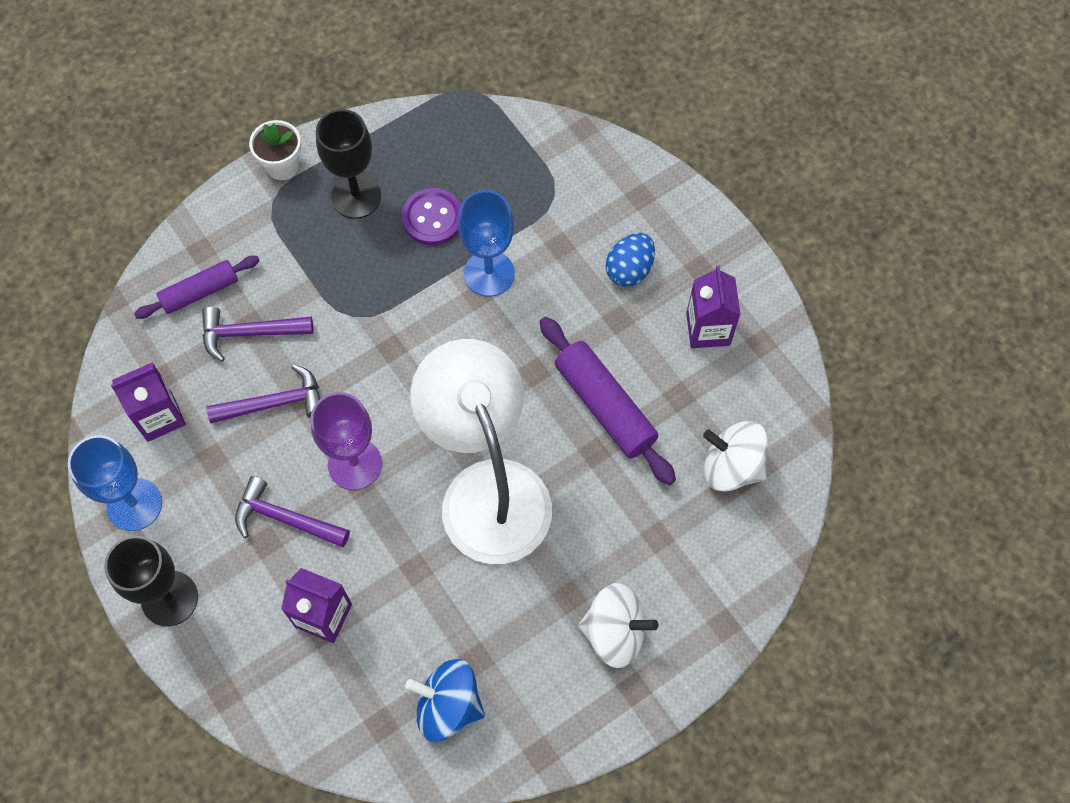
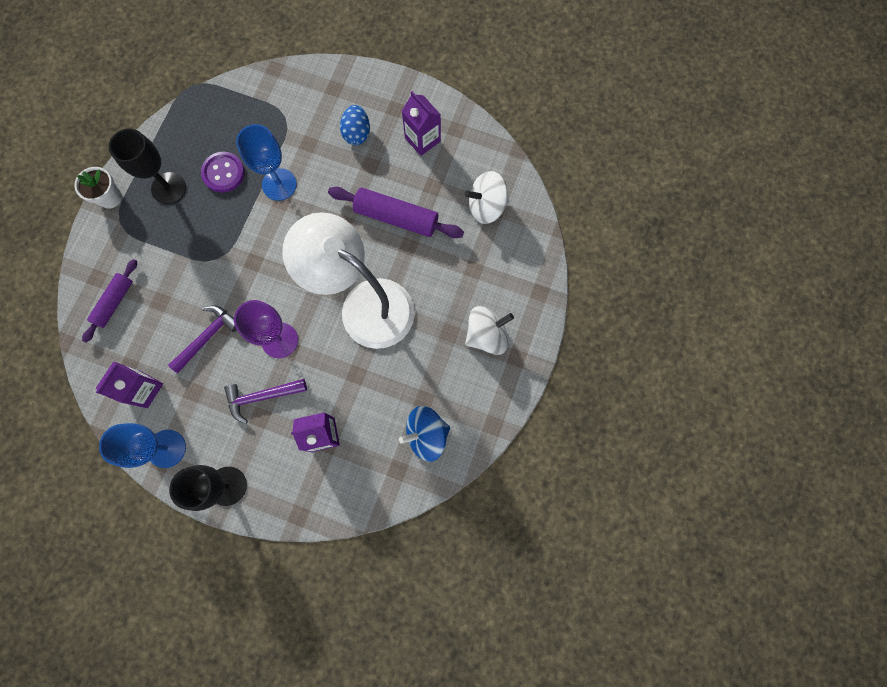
camera: 35 degrees left, 10 degrees up
(250, 333) = (163, 307): purple hammer -> none

